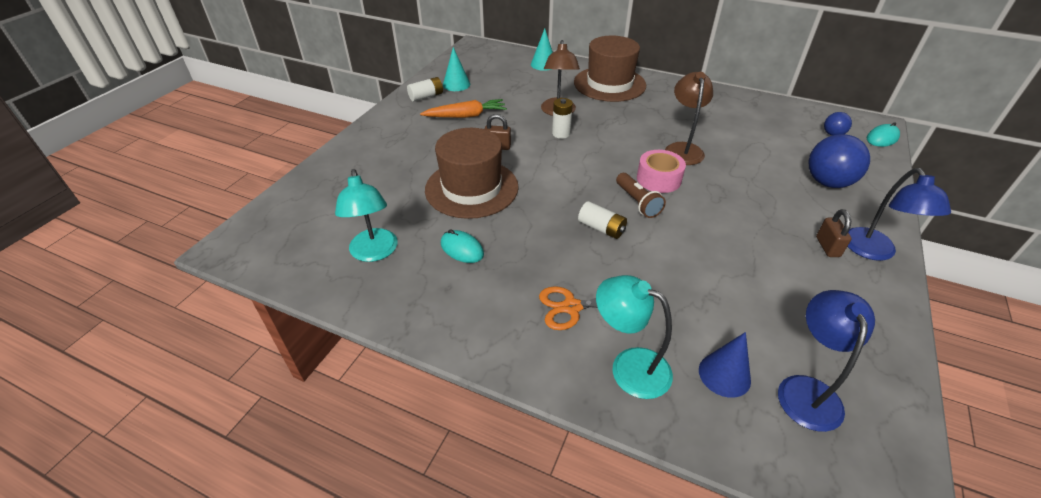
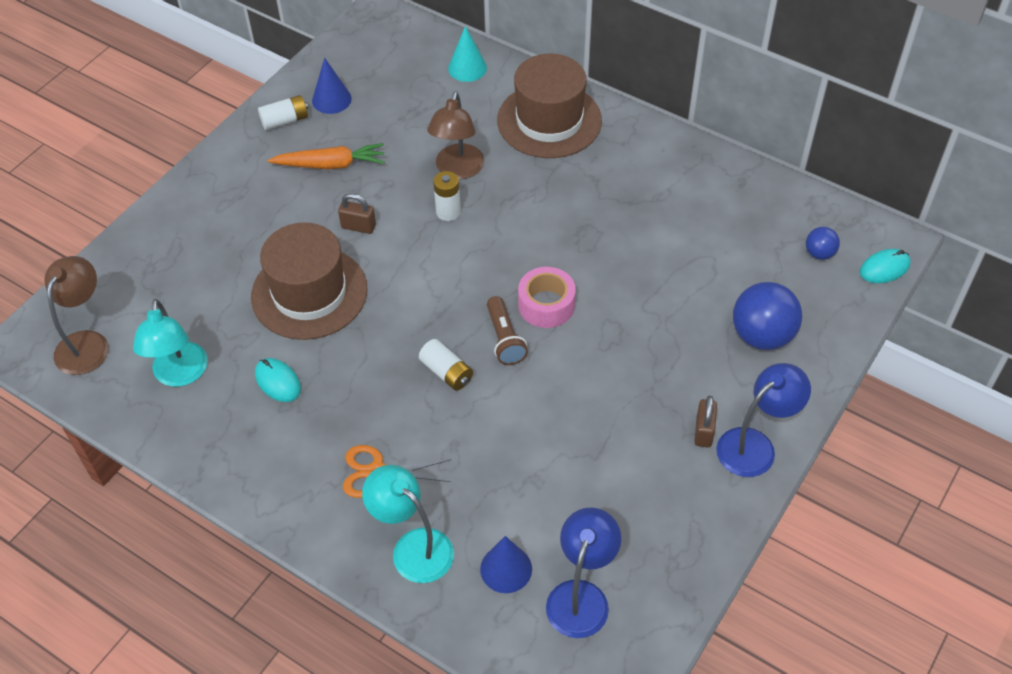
camera: 10 degrees right, 10 degrees up
(456, 84) = (331, 99): turquoise cone -> blue cone
(683, 149) = (600, 257): brown lamp -> brown lamp (87, 343)
(873, 252) = (755, 445): blue lamp -> blue lamp turned 135 degrees counterclockwise

